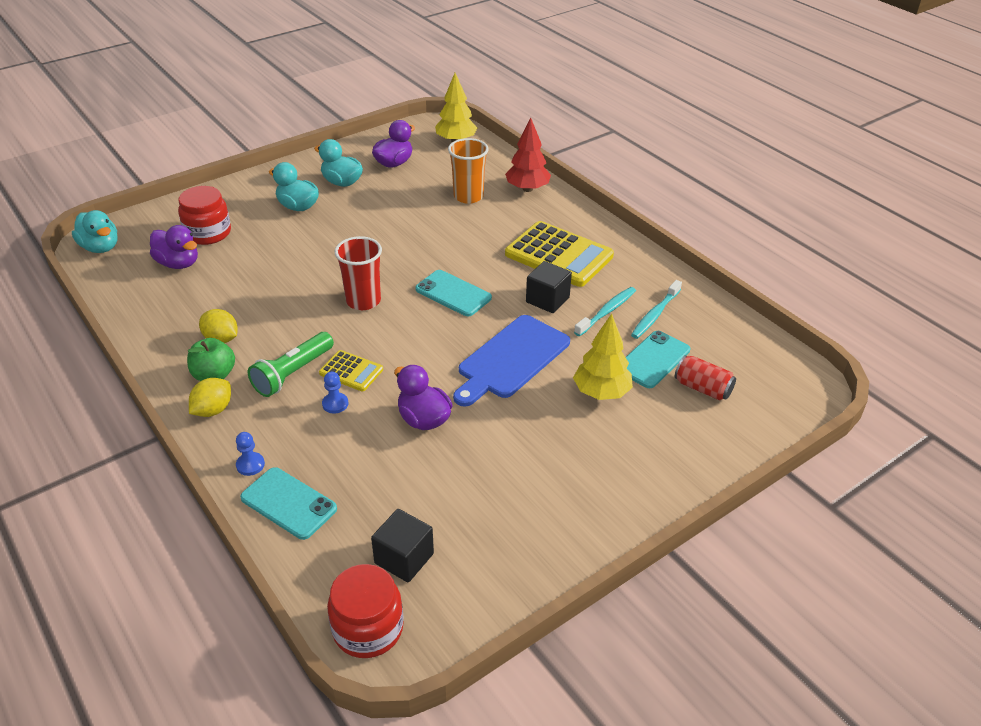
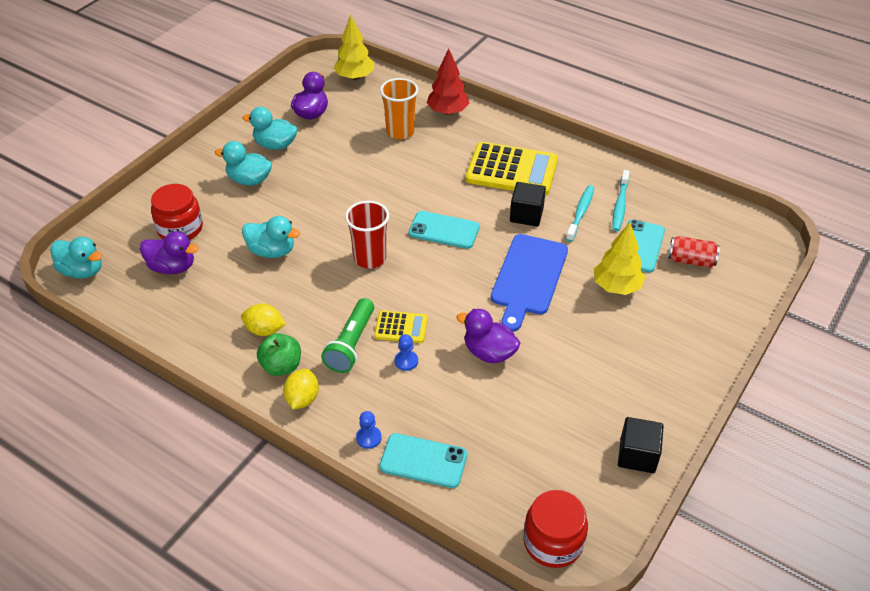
camera: 20 degrees left, 5 degrees up
(276, 272) = (272, 251): none -> turquoise duck
(404, 558) = (546, 476): black cube -> black cube (637, 455)

